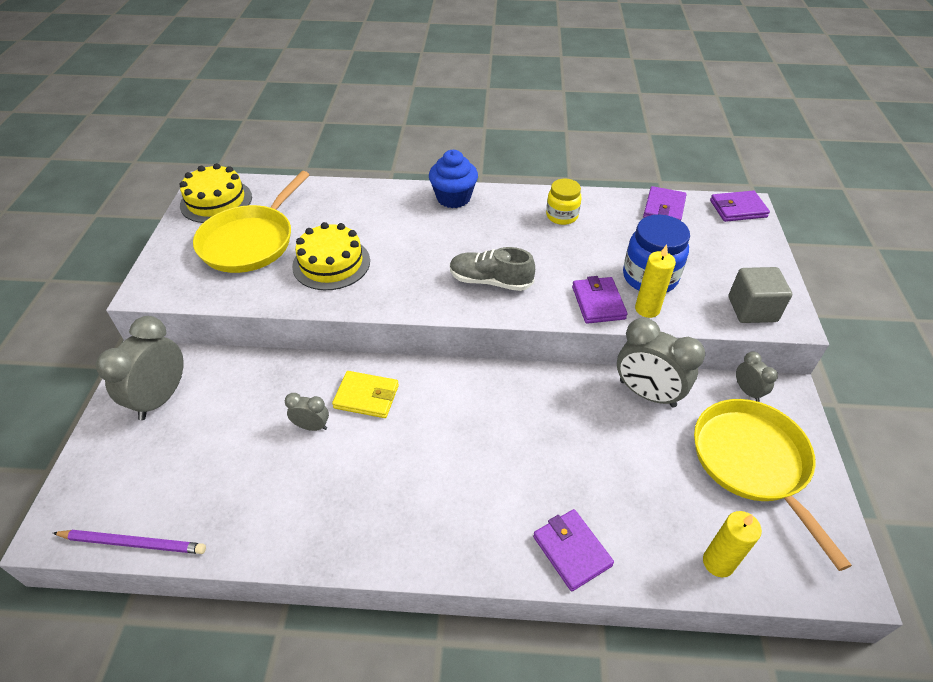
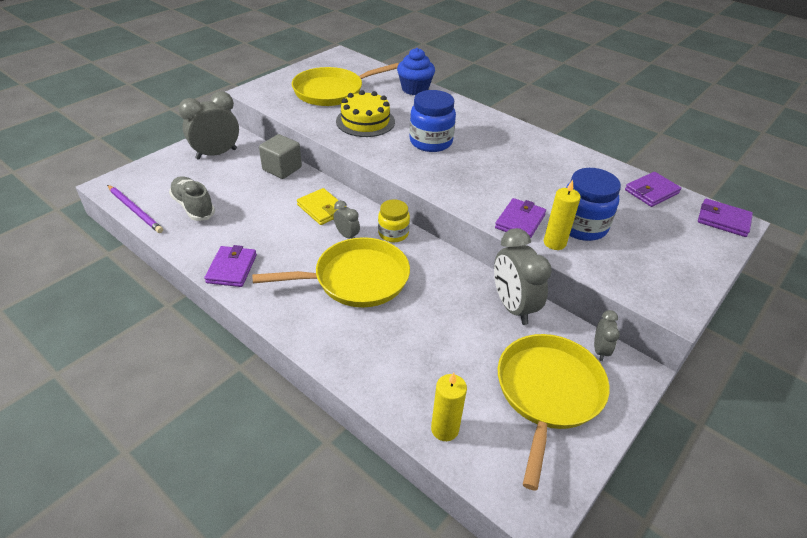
camera: 35 degrees right, 5 degrees down
(216, 201) = (336, 64): yellow cake -> none
(312, 426) = (275, 207): grey clock -> grey clock (347, 235)
(426, 254) = (431, 142): none -> blue jar
(453, 198) = (487, 120): blue cupcake -> blue cupcake (415, 89)
(487, 459) = (356, 279): none -> yellow pan
(490, 281) = (456, 174): grey shoe -> grey shoe (193, 207)
(562, 216) = (557, 161): yellow jar -> yellow jar (393, 234)
(572, 551) = (352, 357): purple wallet -> purple wallet (232, 269)
(752, 309) = (647, 286): grey cube -> grey cube (282, 169)

